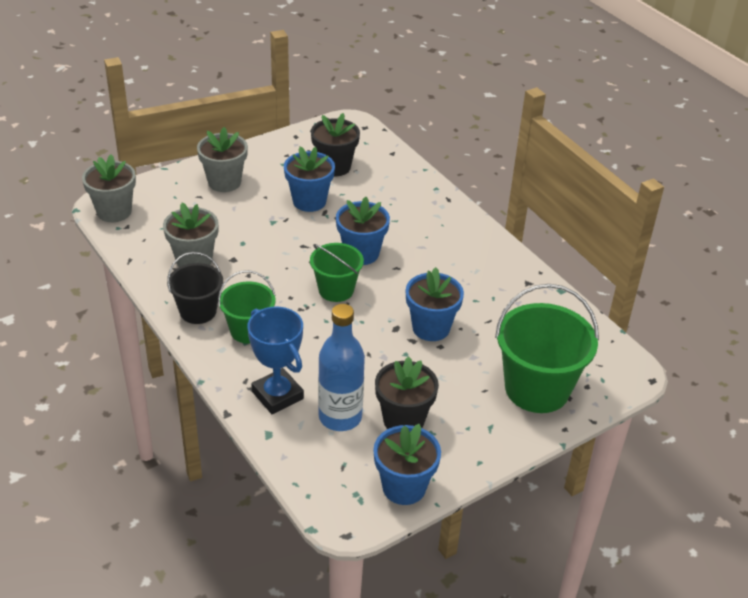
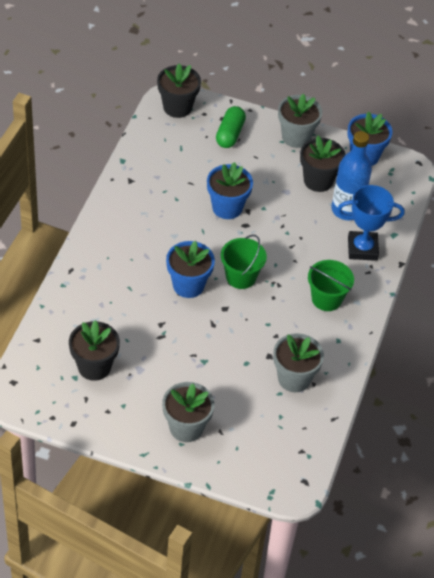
camera: 130 degrees left, 10 degrees up
(114, 211) = (294, 474): grey flower pot -> grey flower pot (296, 137)
(198, 311) = (339, 338): black bucket -> none
(277, 395) = (362, 249): blue trophy -> blue trophy turned 75 degrees clockwise
(309, 201) = (157, 354): blue flower pot -> none
(537, 389) = (230, 134): green bucket -> green capsule
(613, 370) = (177, 107): none -> black flower pot

